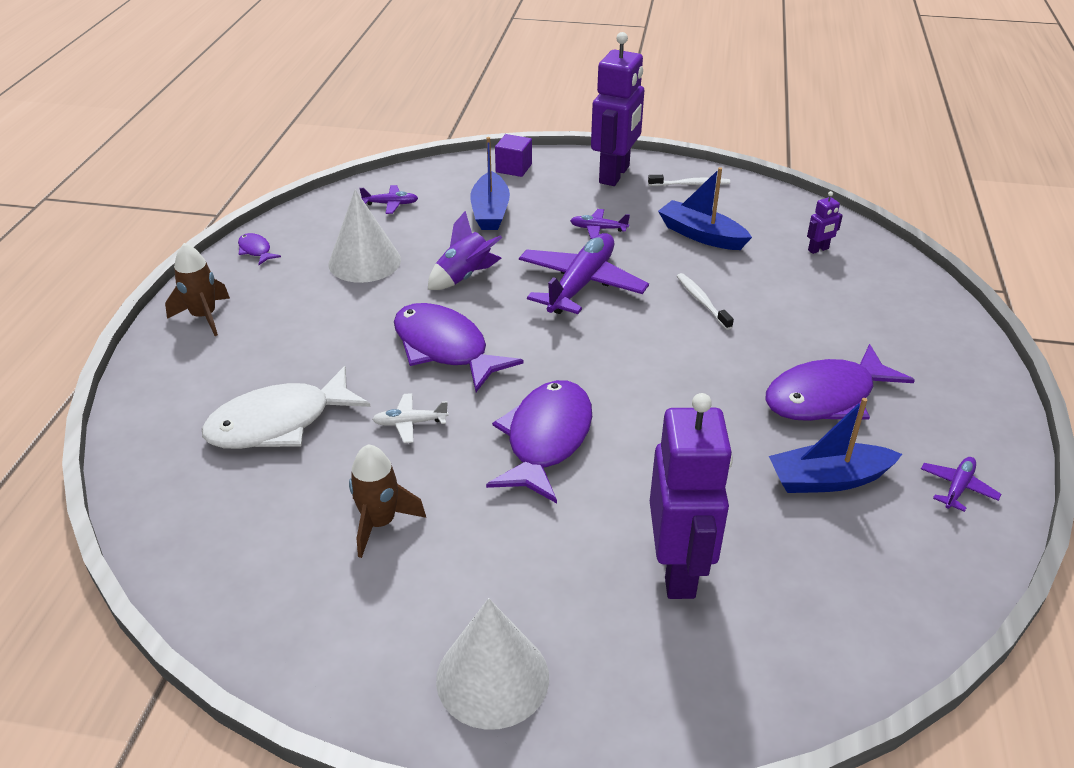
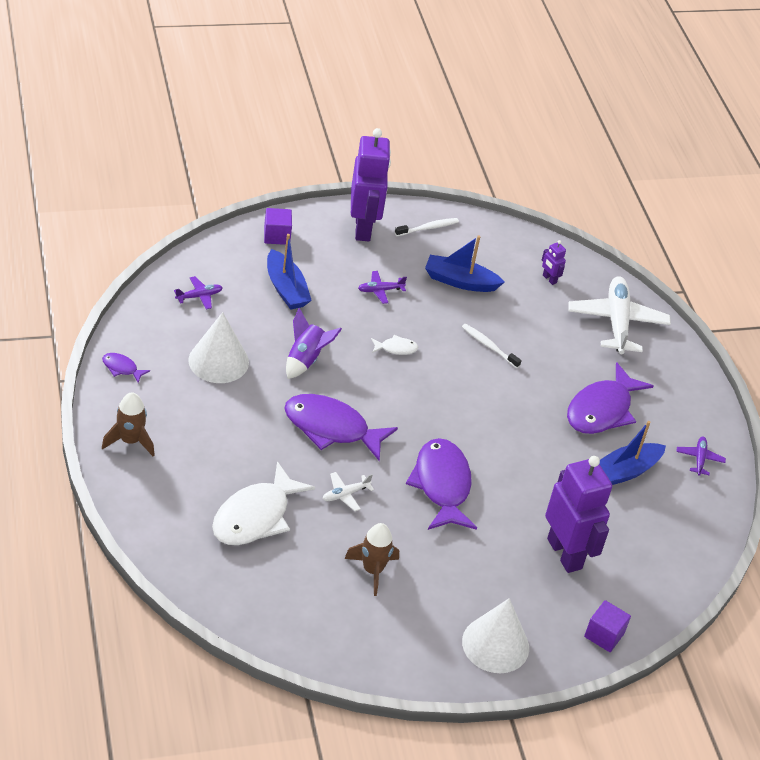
camera: 30 degrees left, 5 degrees up
(581, 284) = (396, 348): purple plane -> white fish
(682, 714) = (604, 635): none -> purple cube
(818, 249) = (549, 279): purple robot -> purple robot turned 105 degrees clockwise
(892, 305) = (617, 322): none -> white plane

